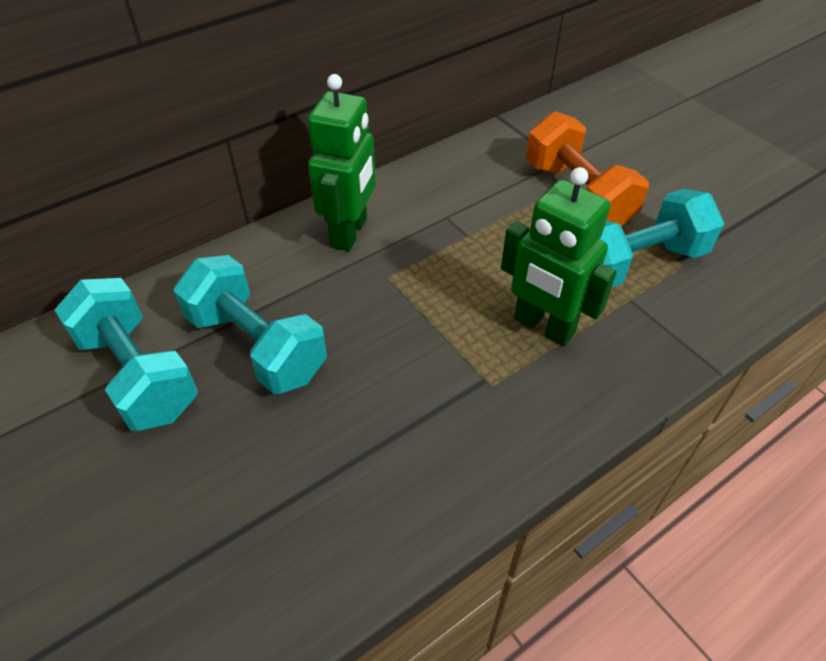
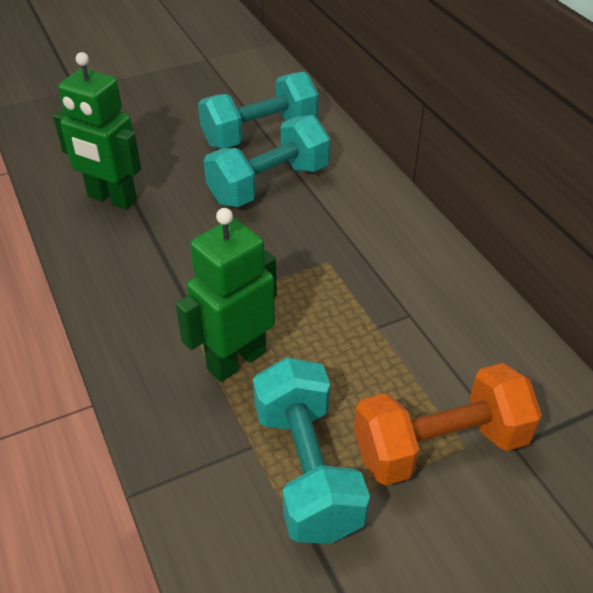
camera: 100 degrees right, 5 degrees down
(350, 233) = (392, 242): green robot -> green robot (111, 198)

